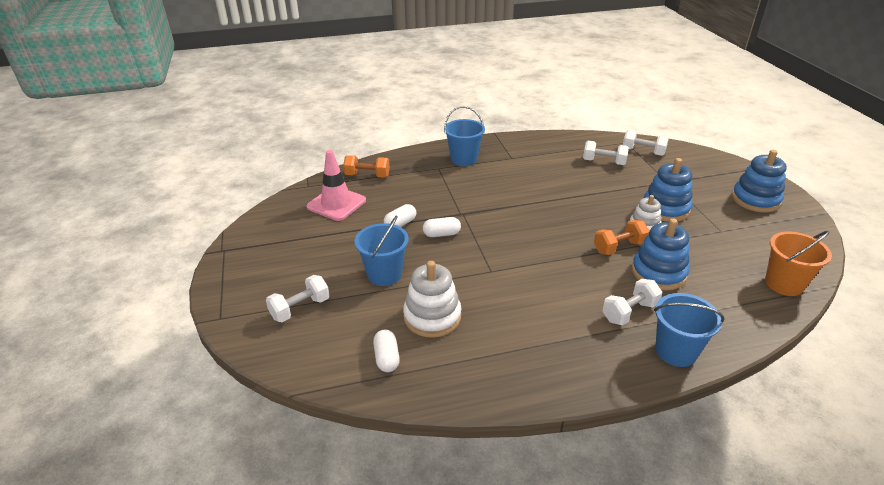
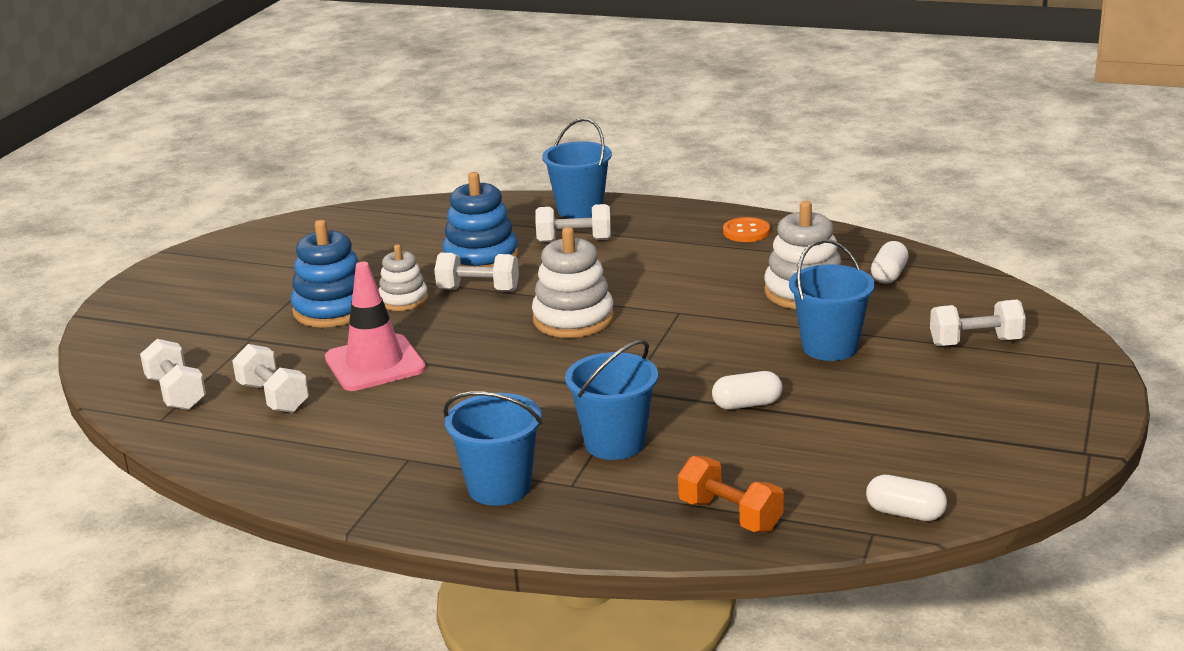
camera: 145 degrees left, 10 degrees down
(336, 204) = (835, 474): pink traffic cone -> pink traffic cone (375, 364)
(440, 188) = (615, 443): none -> blue bucket
(441, 234) = (696, 371): white capsule -> white capsule (905, 513)
(527, 372) = (746, 232): none -> orange button
(541, 245) = (573, 319): none -> white stacking toy
(619, 247) = (478, 290): orange dumbbell -> white dumbbell
(755, 200) = (199, 285): blue stacking toy -> none
(784, 284) = (373, 218): orange bucket -> none

